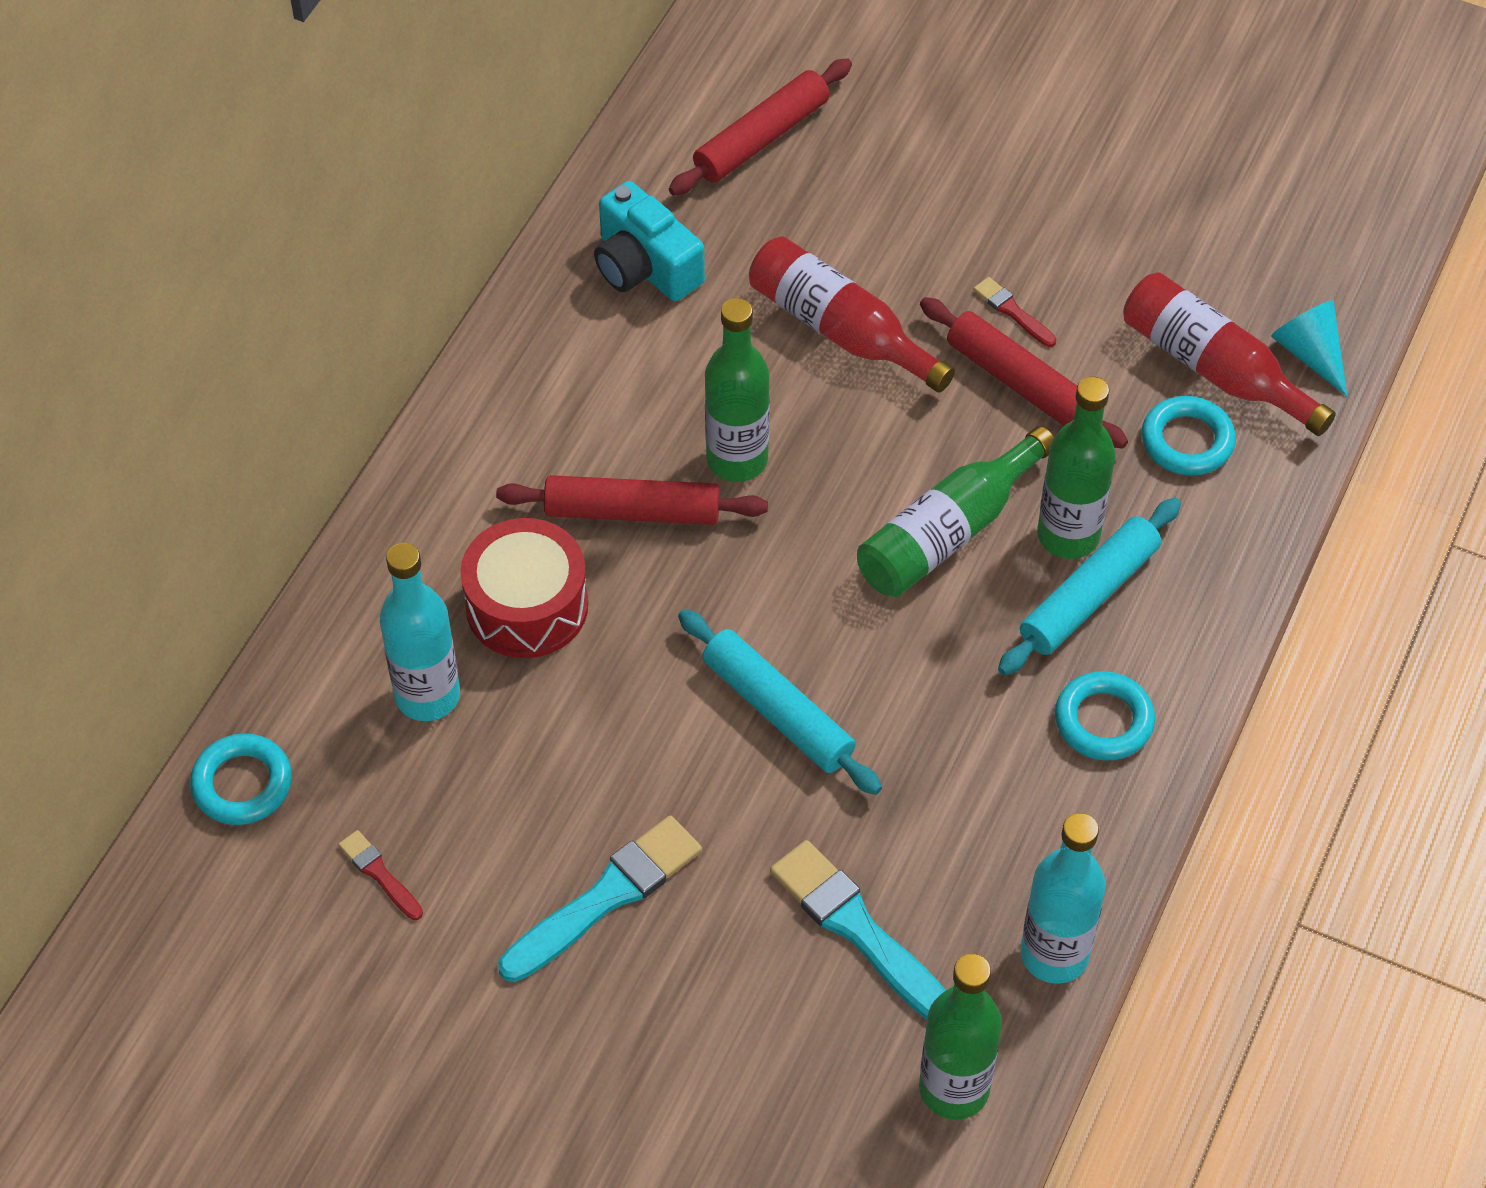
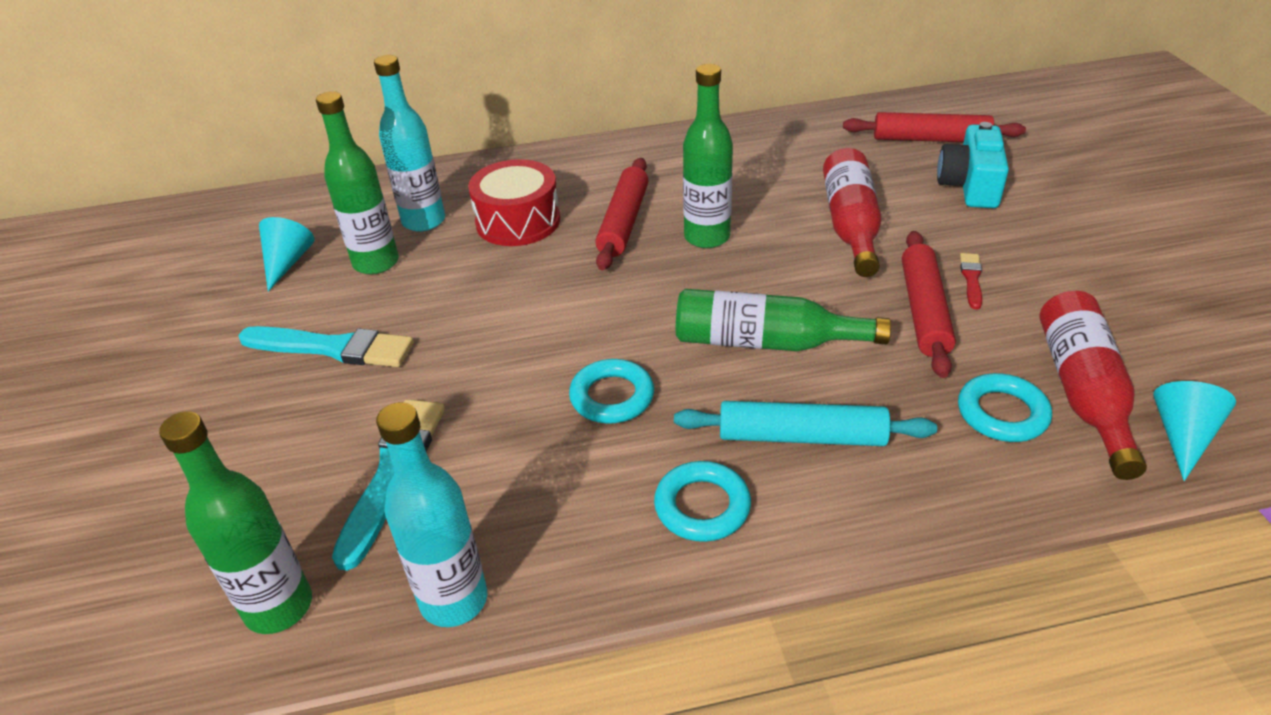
camera: 55 degrees right, 15 degrees down
(242, 784) = (314, 197): turquoise ring -> turquoise ring (612, 397)
(379, 874) = (287, 263): red brush -> turquoise cone
(632, 511) = (624, 222): red rolling pin -> red rolling pin turned 45 degrees clockwise
(645, 266) = (789, 148): turquoise camera -> turquoise camera (970, 185)
(778, 711) = (541, 344): turquoise rolling pin -> none
(1068, 535) = (838, 398): green bottle -> green bottle (376, 263)

